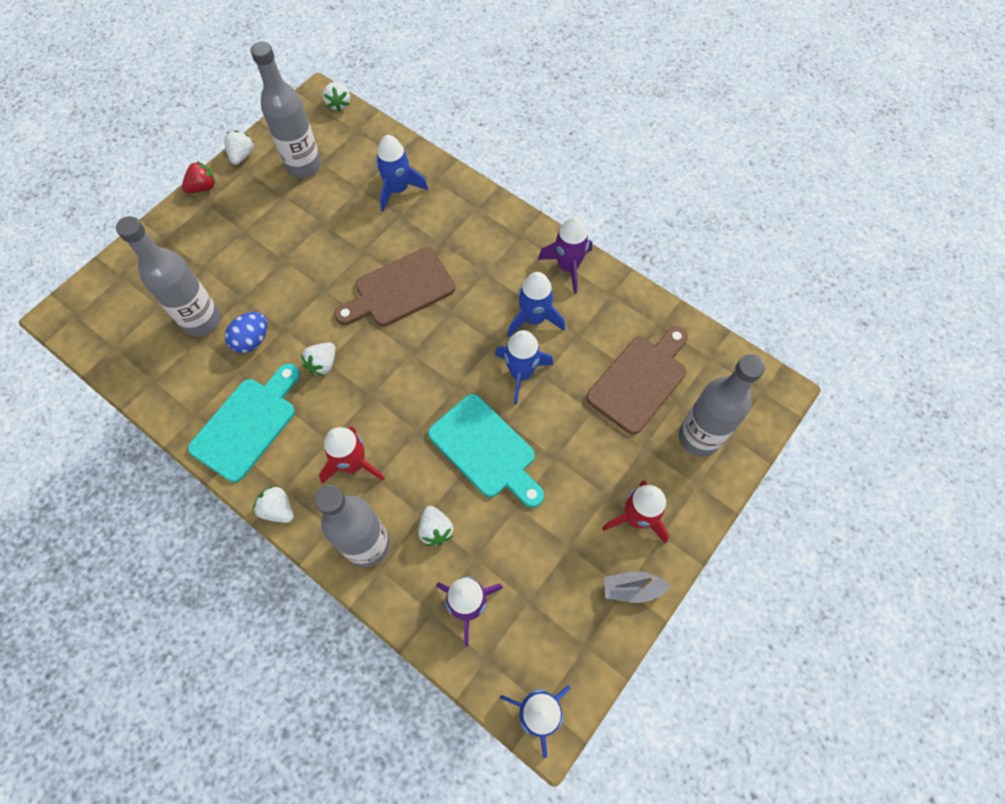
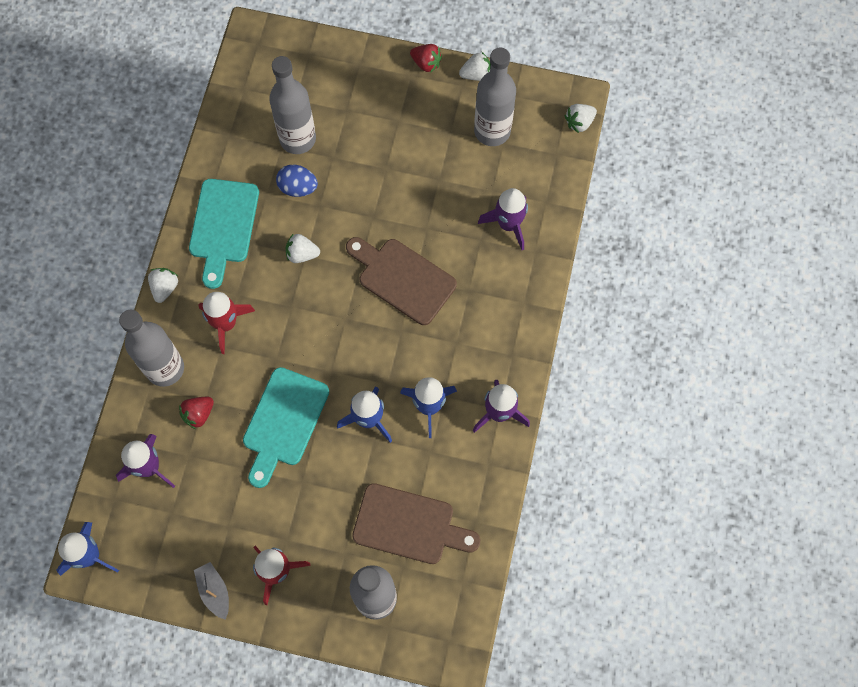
camera: 65 degrees right, 5 degrees up
(247, 424) = (223, 226): turquoise cutting board -> turquoise cutting board turned 90 degrees clockwise
(398, 189) = (508, 224): blue rocket -> purple rocket
(435, 530) = (198, 414): white strawberry -> red strawberry

